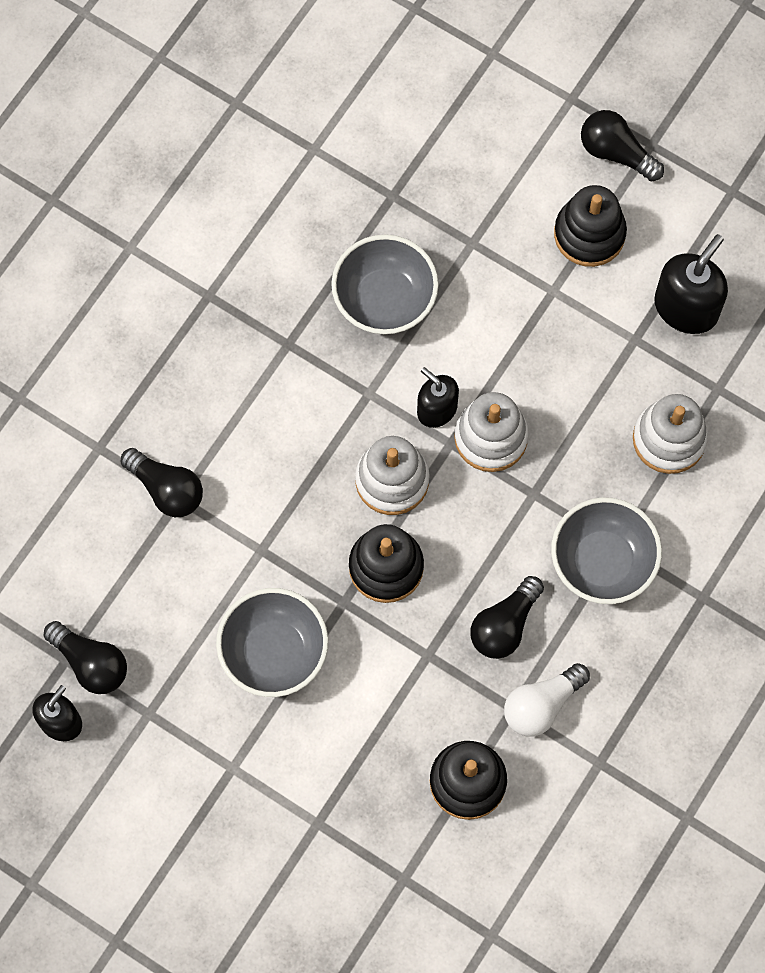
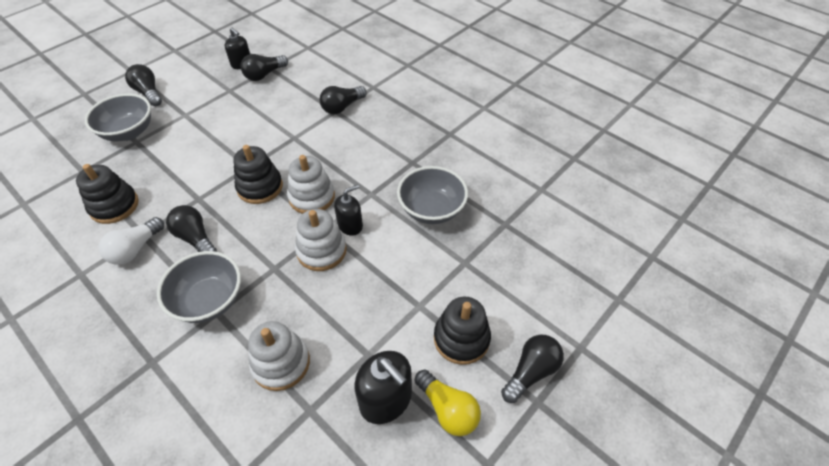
camera: 100 degrees right, 20 degrees down
(181, 868) = (148, 93): none -> black light bulb
(274, 652) = (235, 136): grey bowl -> grey bowl (129, 132)
(541, 705) = (135, 249): white light bulb -> white light bulb turned 120 degrees counterclockwise
(682, 238) = (448, 409): none -> yellow light bulb

